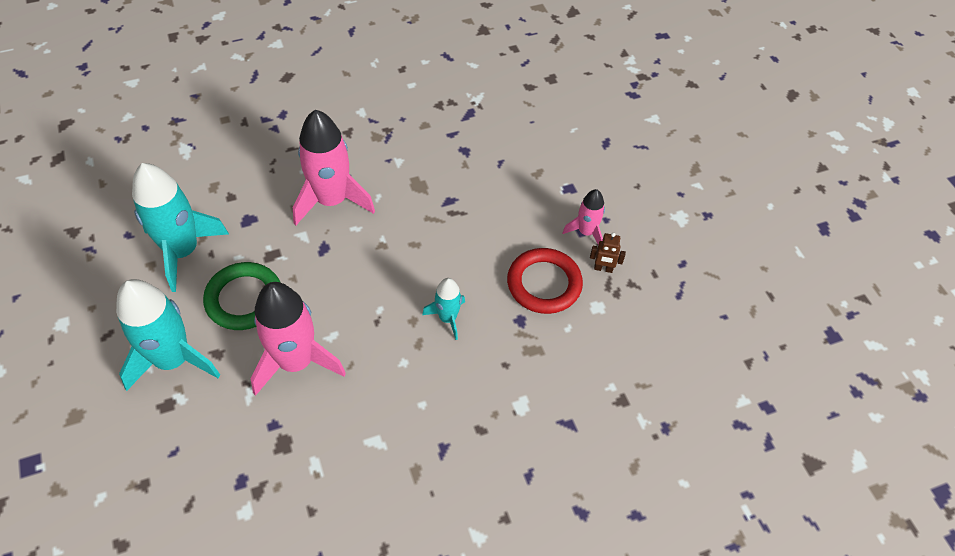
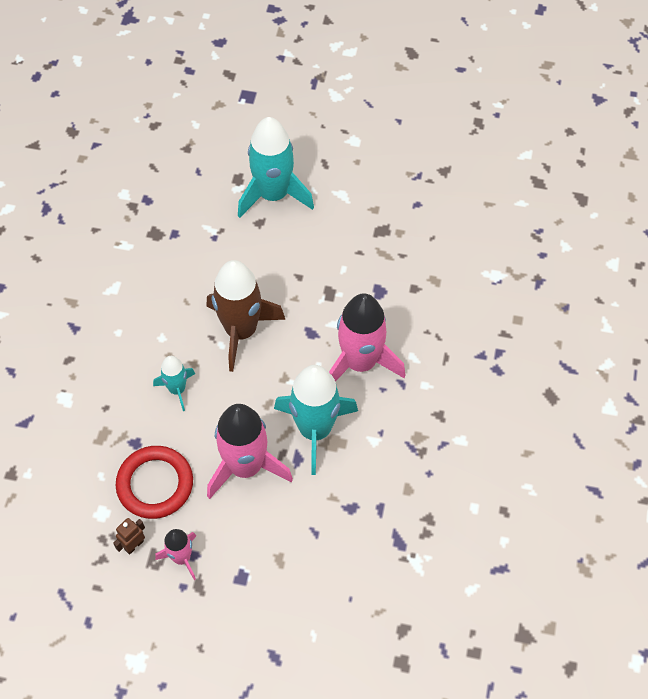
camera: 125 degrees right, 5 degrees up
(183, 251) = (374, 234): turquoise rocket -> turquoise rocket (315, 430)
(244, 299) = (297, 257): green ring -> none
(296, 361) = (215, 268): pink rocket -> pink rocket (245, 466)
(355, 301) = (241, 331): none -> brown rocket

